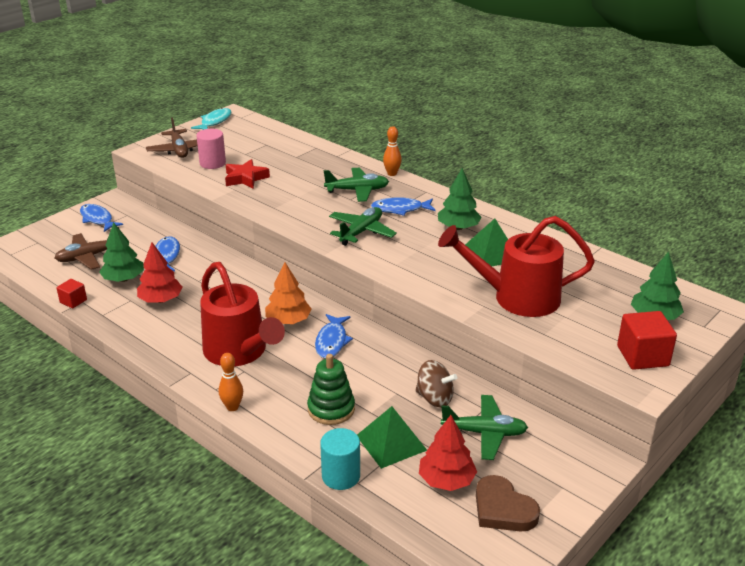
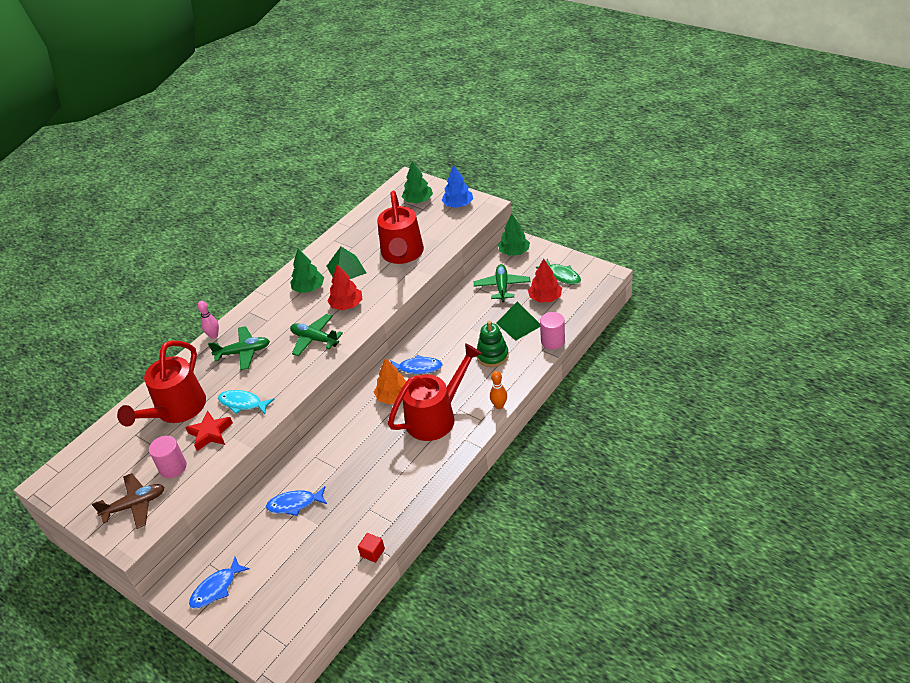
camera: 90 degrees left, 10 degrees up
(88, 257) = (294, 568): brown plane -> none
(123, 279) = (335, 525): green tree -> green tree (514, 252)
(160, 300) = (368, 487): red tree -> red tree (347, 305)
(215, 121) = (65, 493): turquoise fish -> turquoise fish (243, 403)
(286, 161) = (176, 411): none -> red watering can
(341, 476) = (553, 341): turquoise cylinder -> pink cylinder
(357, 190) = (243, 352): green plane -> green plane turned 90 degrees clockwise
(392, 174) = (214, 335): orange bowling pin -> pink bowling pin
(400, 209) = (278, 322): blue fish -> none
(434, 398) = (473, 310): brown spinning top -> none
(503, 509) = (561, 275): brown heart -> green fish
(642, 356) = (458, 205): red cube -> blue tree

